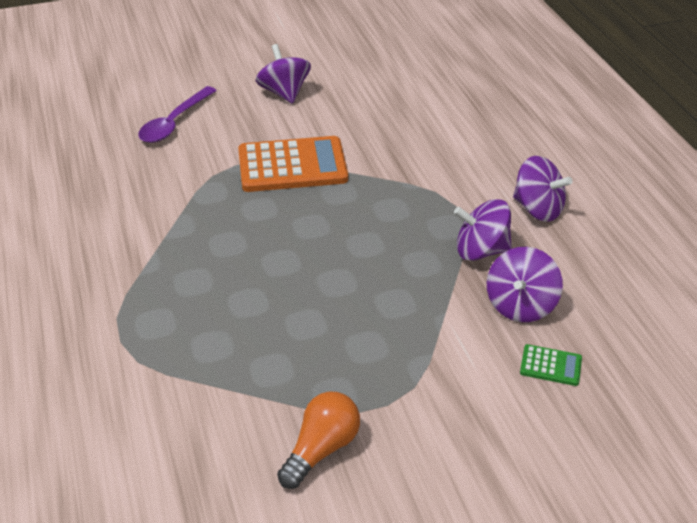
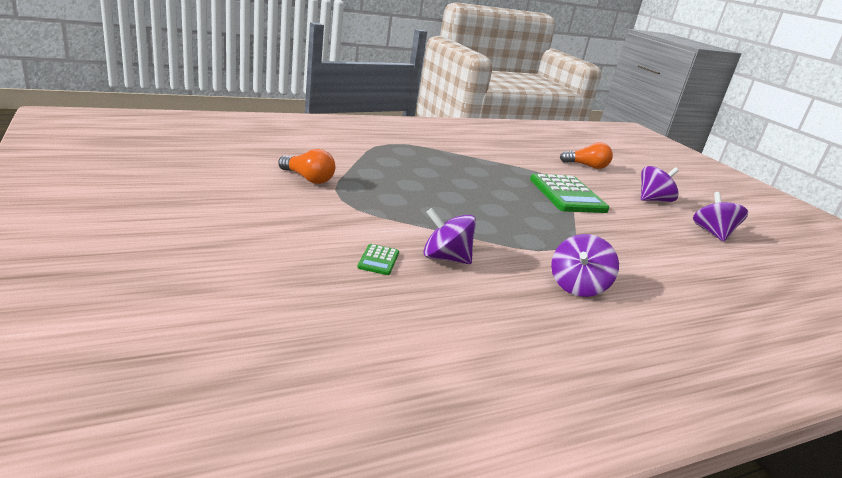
camera: 80 degrees right, 15 degrees down
(174, 123) = (586, 166): purple spoon -> orange light bulb
(292, 166) = (567, 195): orange calculator -> green calculator
(481, 250) = (506, 251): purple spinning top -> purple spinning top (712, 233)

